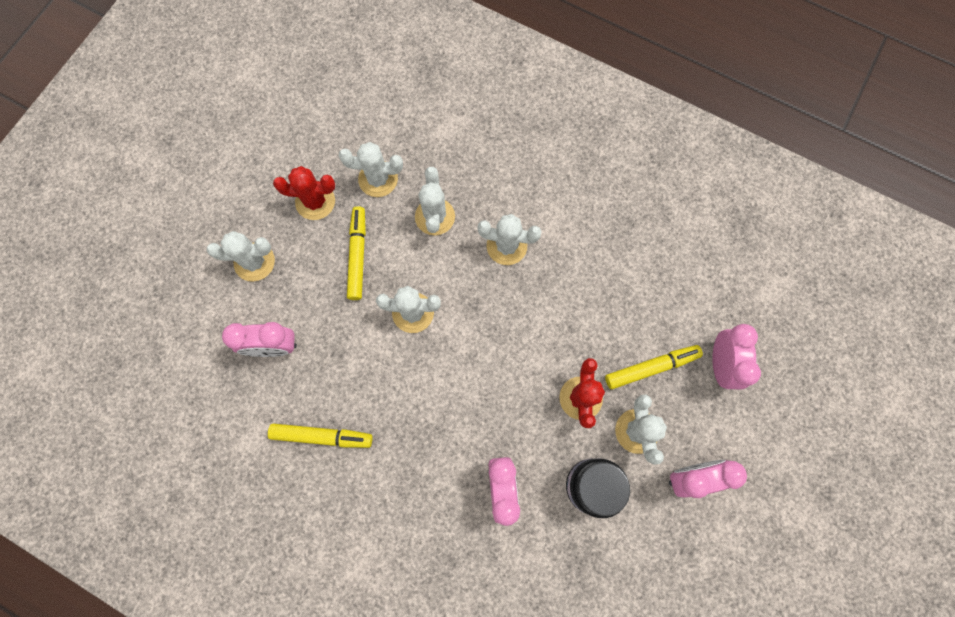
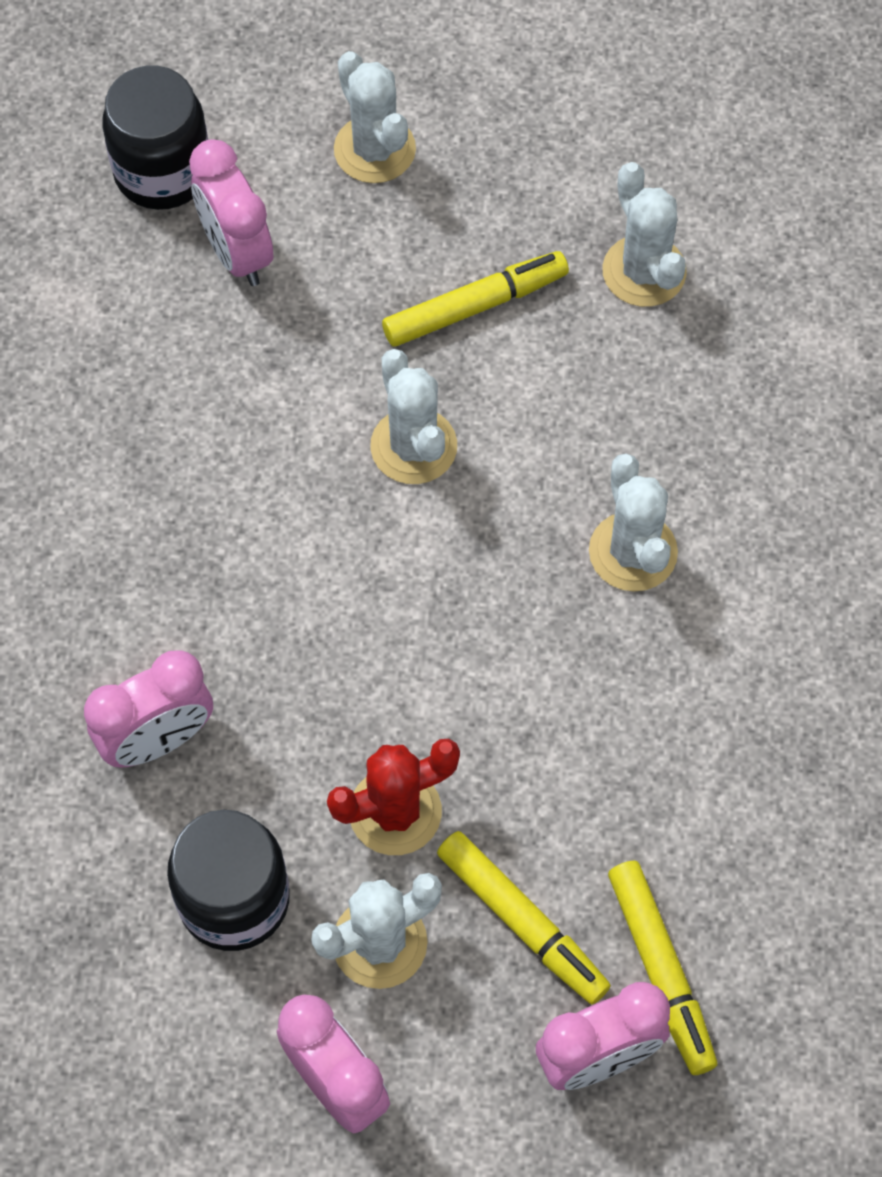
camera: 65 degrees right, 10 degrees down
(211, 362) = (162, 172): none -> black jar
(315, 202) = (541, 190): red cactus -> none
(322, 436) = (116, 401): yellow marker -> yellow marker (661, 970)
(435, 217) = (623, 400): white cactus -> none

